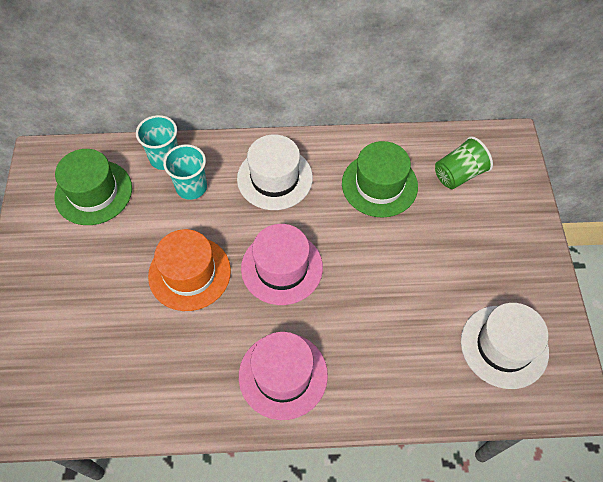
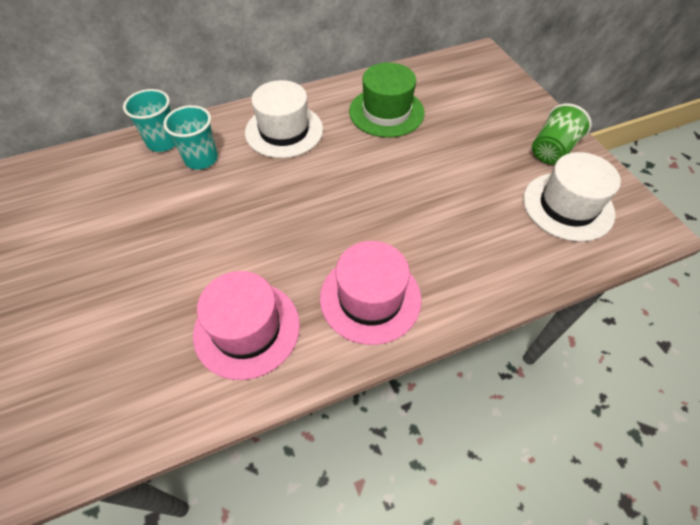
camera: 20 degrees left, 5 degrees down
(93, 192) = (93, 190): green hat -> none
(189, 273) = (228, 233): orange hat -> none
(282, 267) = (324, 202): pink hat -> pink hat (247, 329)
(458, 174) = (452, 88): green cup -> green cup (552, 150)

